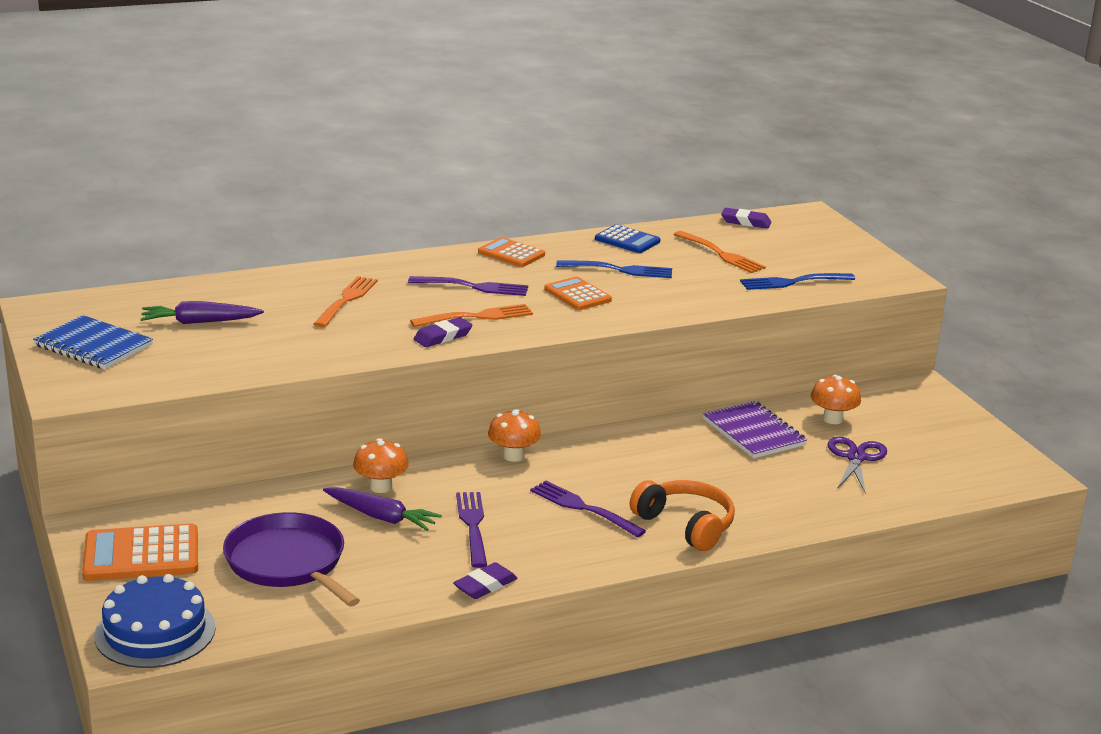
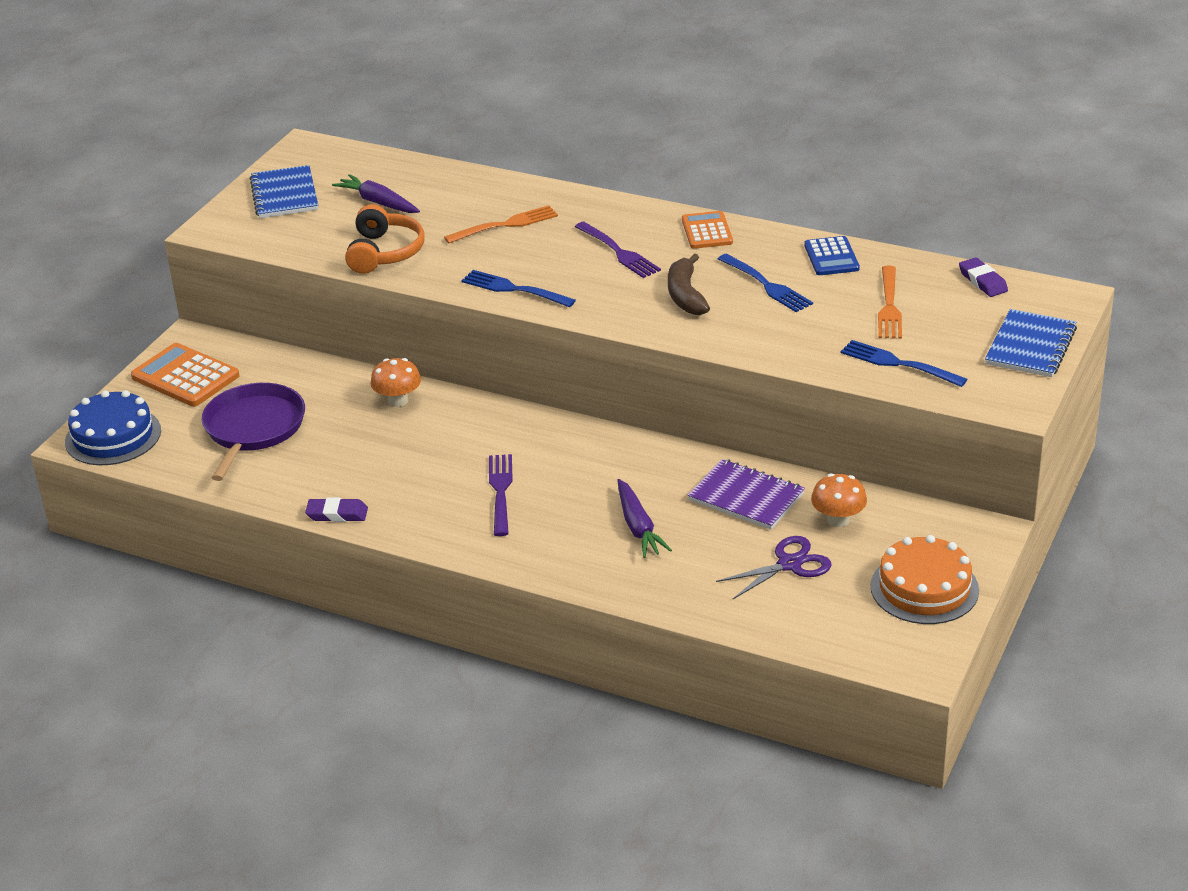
camera: 50 degrees right, 10 degrees up
(381, 517) = (360, 425): purple carrot -> purple carrot (638, 527)
(443, 337) = (515, 289): purple eraser -> blue fork
(473, 526) = (404, 465): purple fork -> none
(476, 317) = (570, 282): orange fork -> none
(513, 456) = (527, 422): orange mushroom -> none
(577, 295) = (685, 295): orange calculator -> brown banana
(686, 525) = (548, 546): orange headphones -> orange headphones (385, 252)
(754, 432) = (746, 497): purple notebook -> purple notebook turned 75 degrees counterclockwise
(844, 245) = (1030, 346): none -> blue notebook
(952, 432) = (924, 588): none -> orange cake

